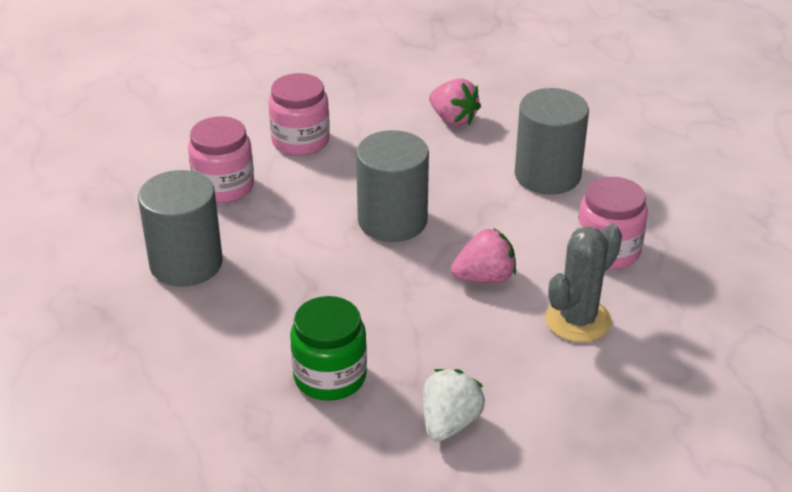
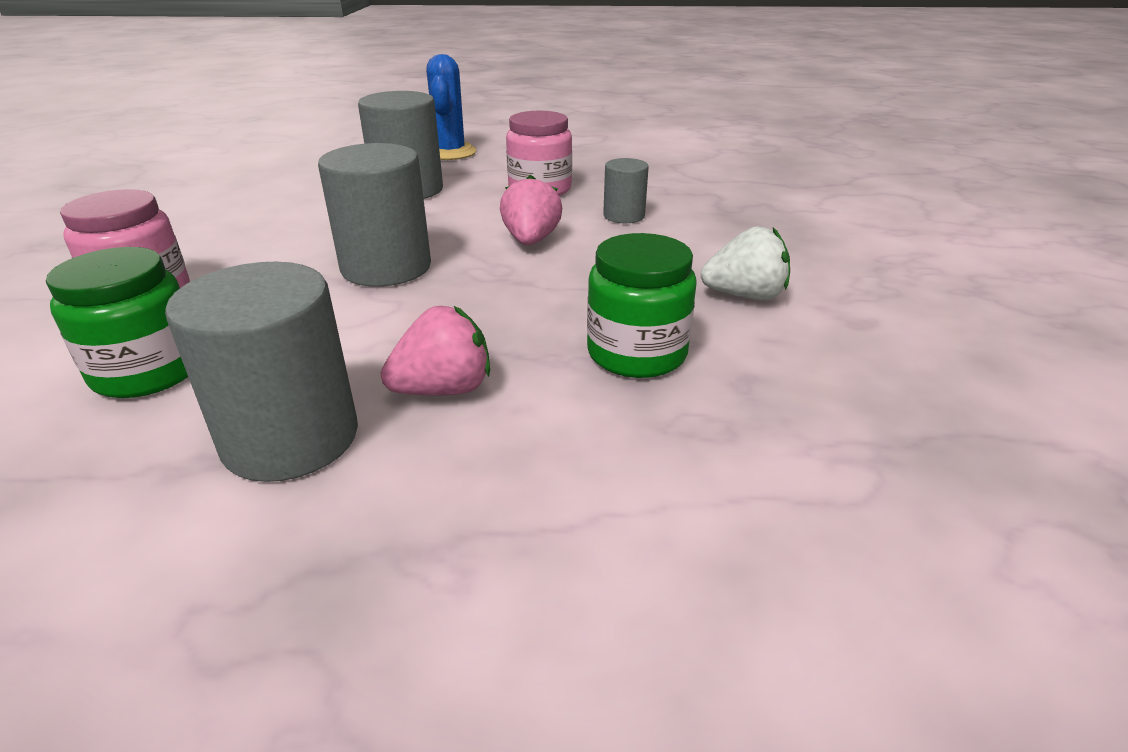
camera: 70 degrees left, 5 degrees down
(224, 187) = (148, 371): pink jar -> green jar
(449, 423) = (744, 296): white strawberry -> white strawberry turned 135 degrees clockwise
(453, 119) = (256, 209): pink strawberry -> pink strawberry (444, 389)
(578, 320) = (624, 216): grey cactus -> grey cylinder
(666, 164) = (450, 152): none -> blue cactus

